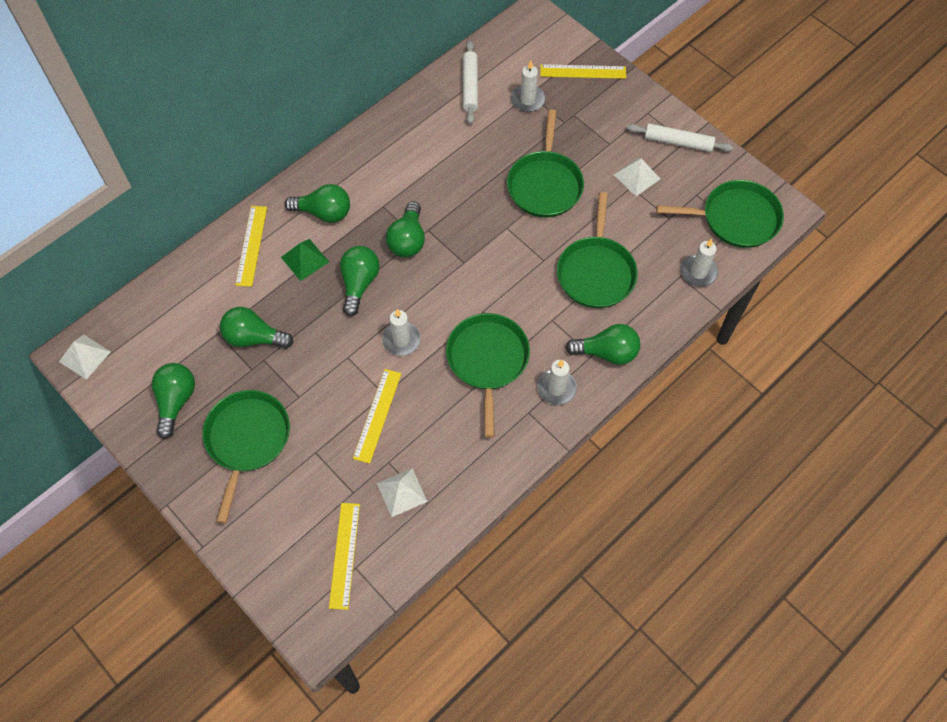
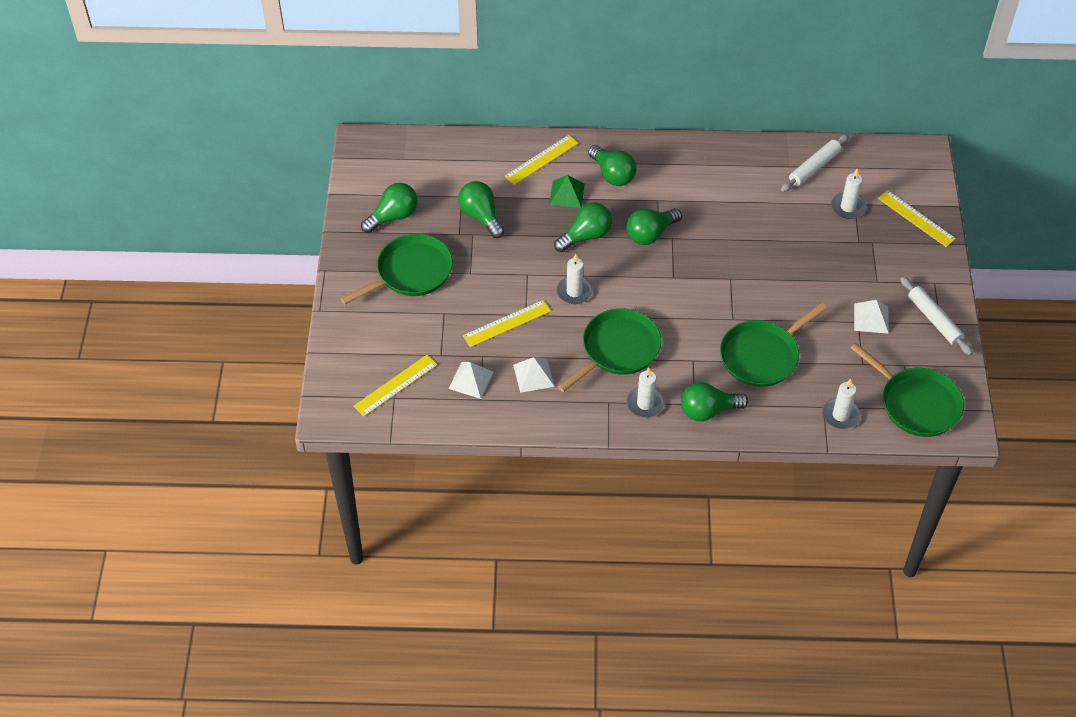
camera: 45 degrees right, 10 degrees down
(84, 356) = (368, 148): white pyramid -> white pyramid (533, 375)
(545, 184) = (793, 272): green pan -> none
(607, 352) = (708, 411): green light bulb -> green light bulb turned 120 degrees clockwise

